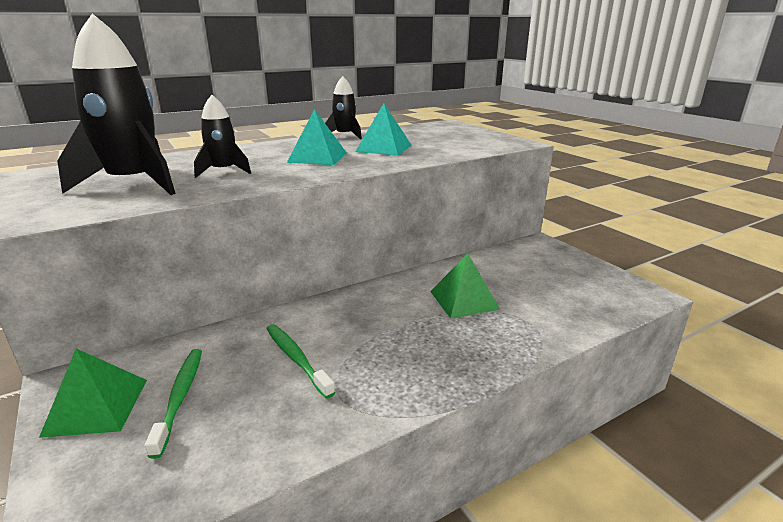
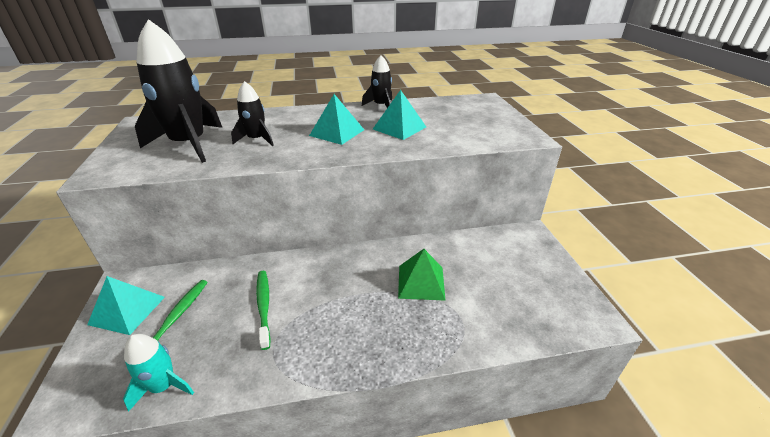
camera: 20 degrees right, 10 degrees up
(96, 407) = (127, 310): green pyramid -> turquoise pyramid
(215, 469) = (164, 386): none -> turquoise rocket

